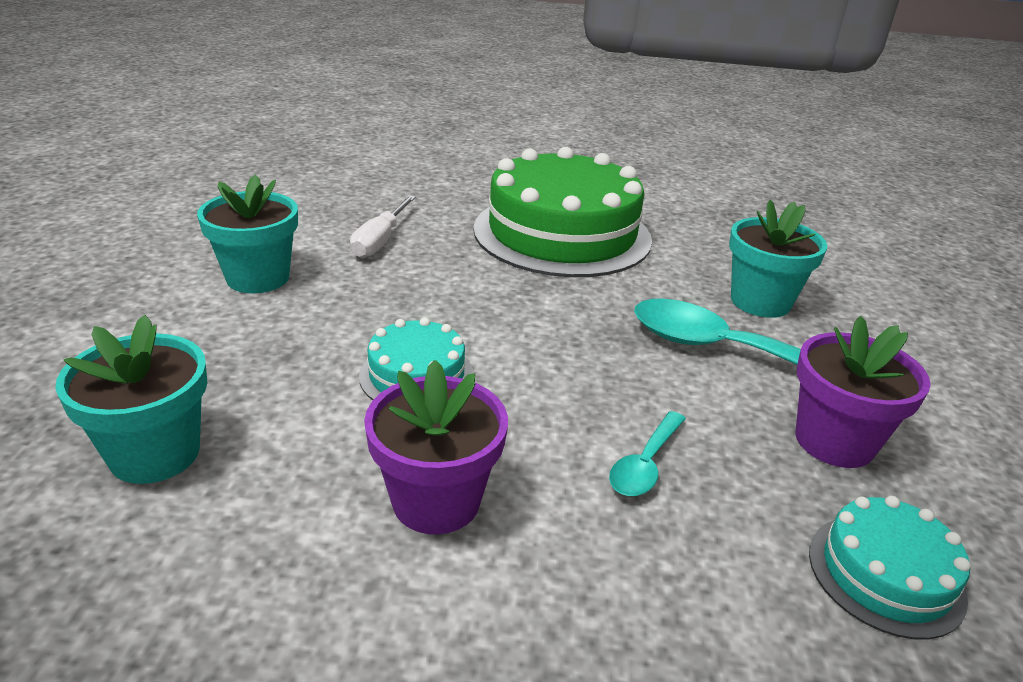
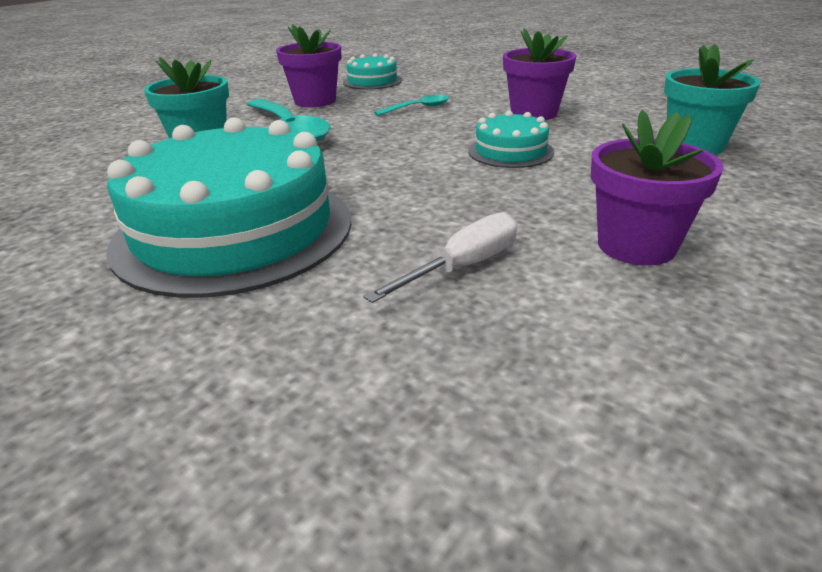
camera: 145 degrees left, 0 degrees up
(258, 278) = (636, 246): turquoise flower pot -> purple flower pot
(562, 233) = (234, 230): green cake -> turquoise cake

